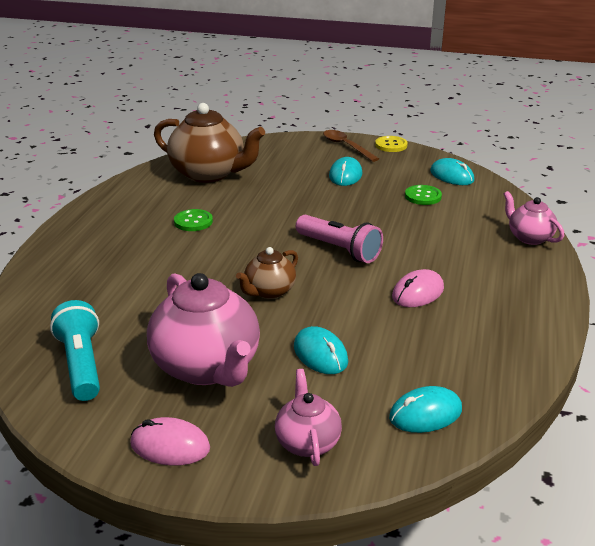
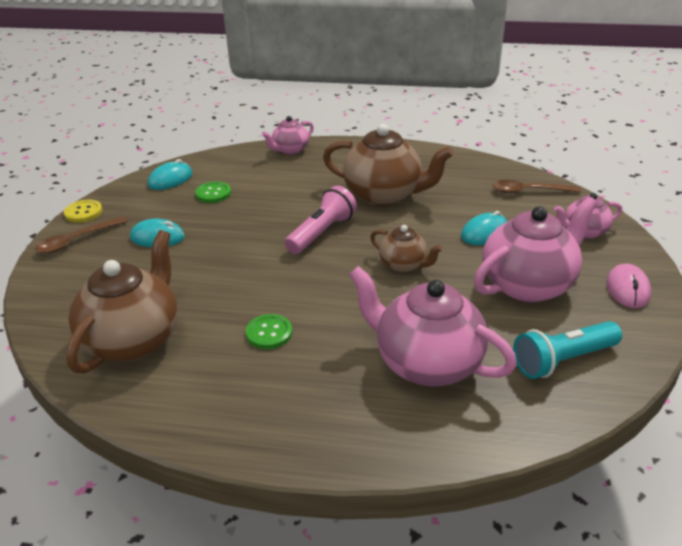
camera: 95 degrees left, 5 degrees up
(120, 288) = (426, 363): none -> pink teapot
(418, 293) = (384, 195): pink mouse -> brown teapot
(425, 414) = (529, 191): turquoise mouse -> brown spoon

